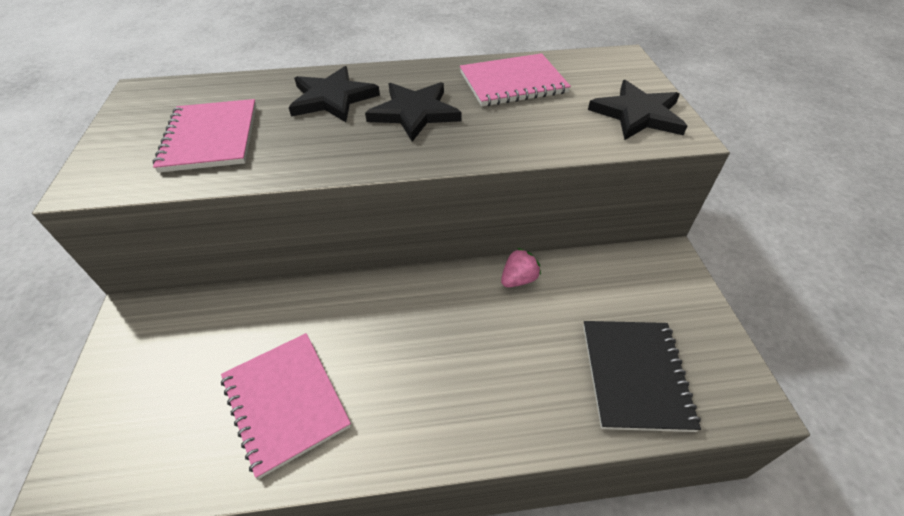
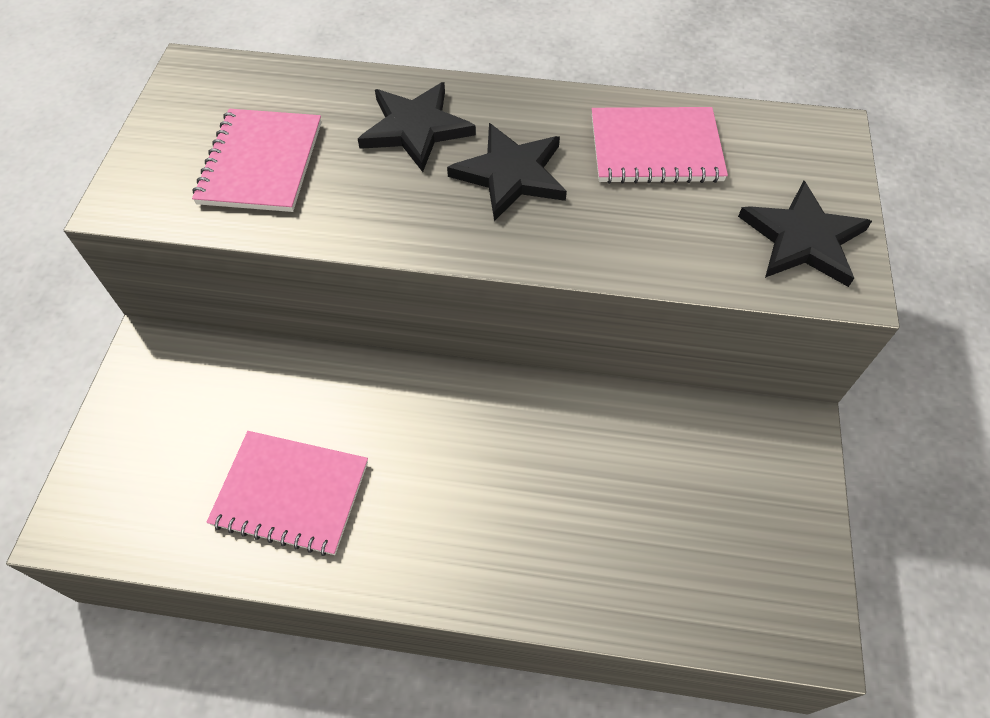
camera: 15 degrees right, 10 degrees up
(285, 402) = (291, 494): pink notebook -> pink notebook turned 60 degrees counterclockwise
(518, 279) = (593, 411): pink strawberry -> none
(635, 375) = (687, 568): black notebook -> none

